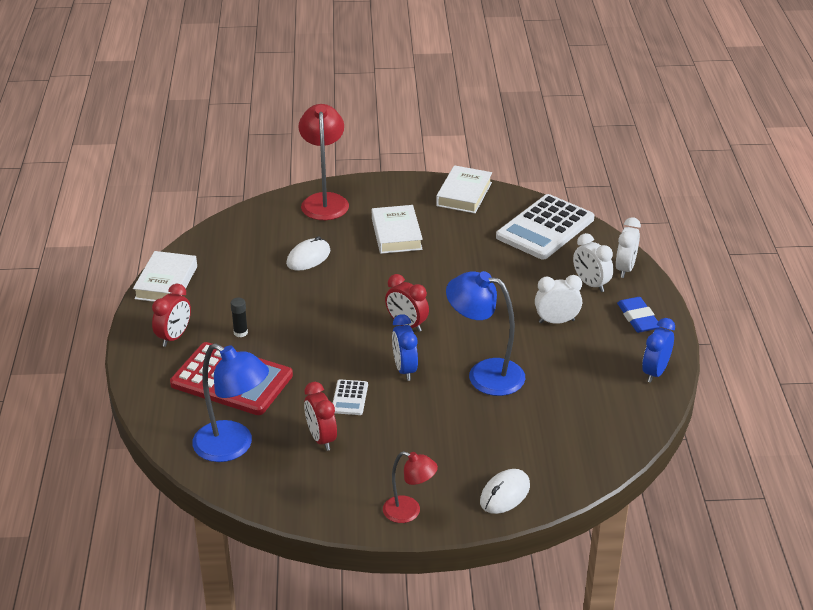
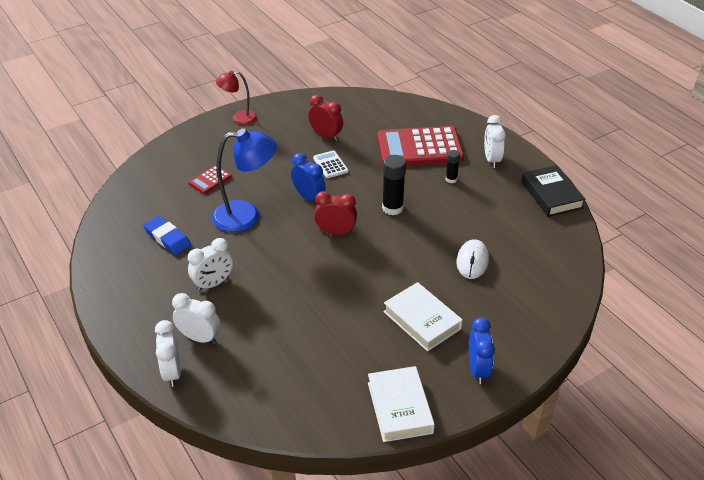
camera: 150 degrees right, 5 degrees up
(166, 282) = (551, 195): white book -> black book
(174, 337) = (491, 159): red clock -> white clock
(233, 447) = (375, 113): blue lamp -> none
(324, 201) = (526, 332): red lamp -> none
(330, 327) = (392, 208): none -> black glue stick
(500, 432) = (210, 180): none -> red calculator
(505, 494) = (185, 146): white mouse -> none
(545, 228) = (281, 394): white calculator -> none
(638, 318) = (139, 316): blue eraser -> blue eraser (167, 238)
(655, 372) = (108, 268): blue clock -> blue clock (478, 369)

